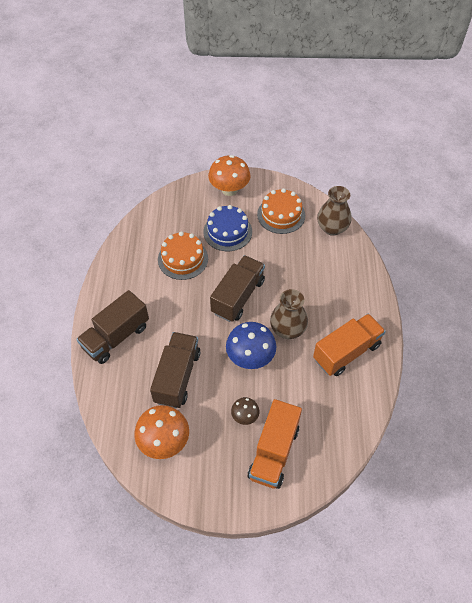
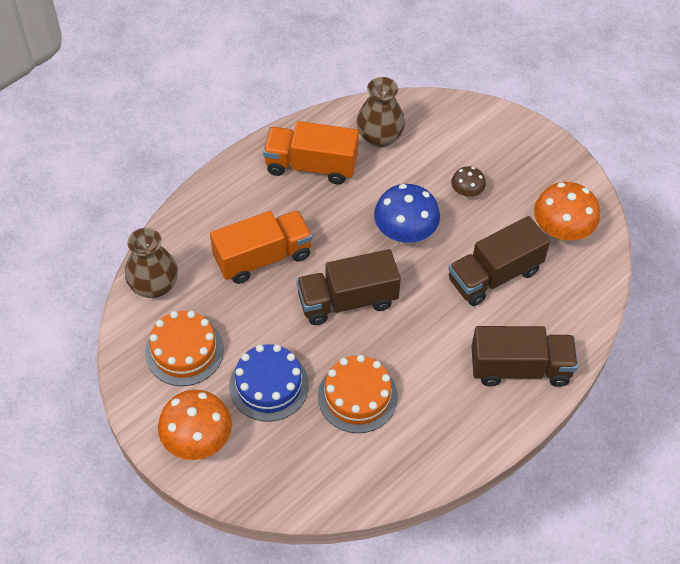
camera: 135 degrees left, 0 degrees up
(274, 452) = (471, 149): orange truck -> orange truck (263, 257)
(287, 329) = (338, 228): brown vase -> brown vase (379, 136)

